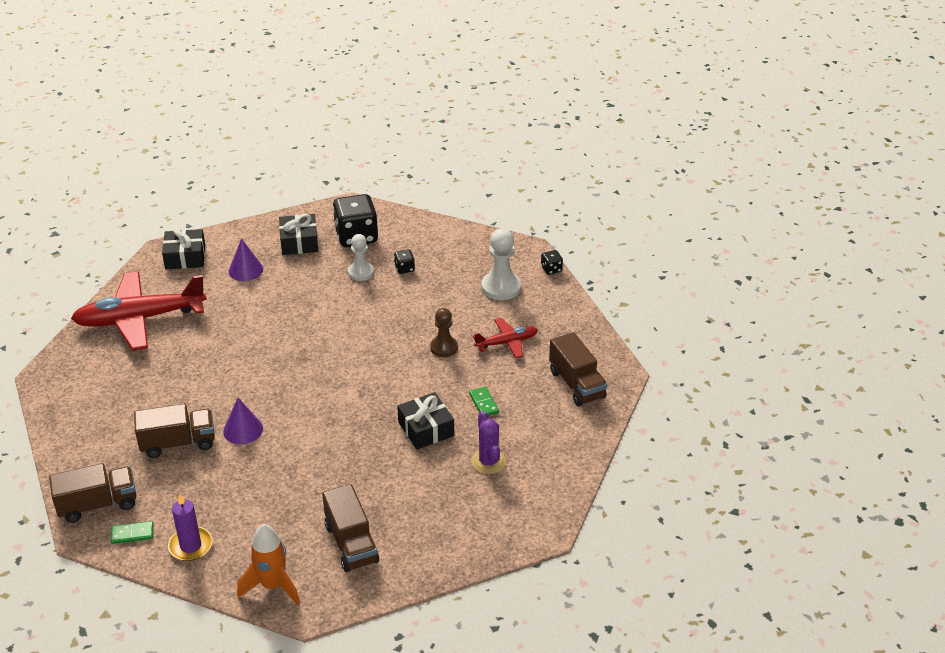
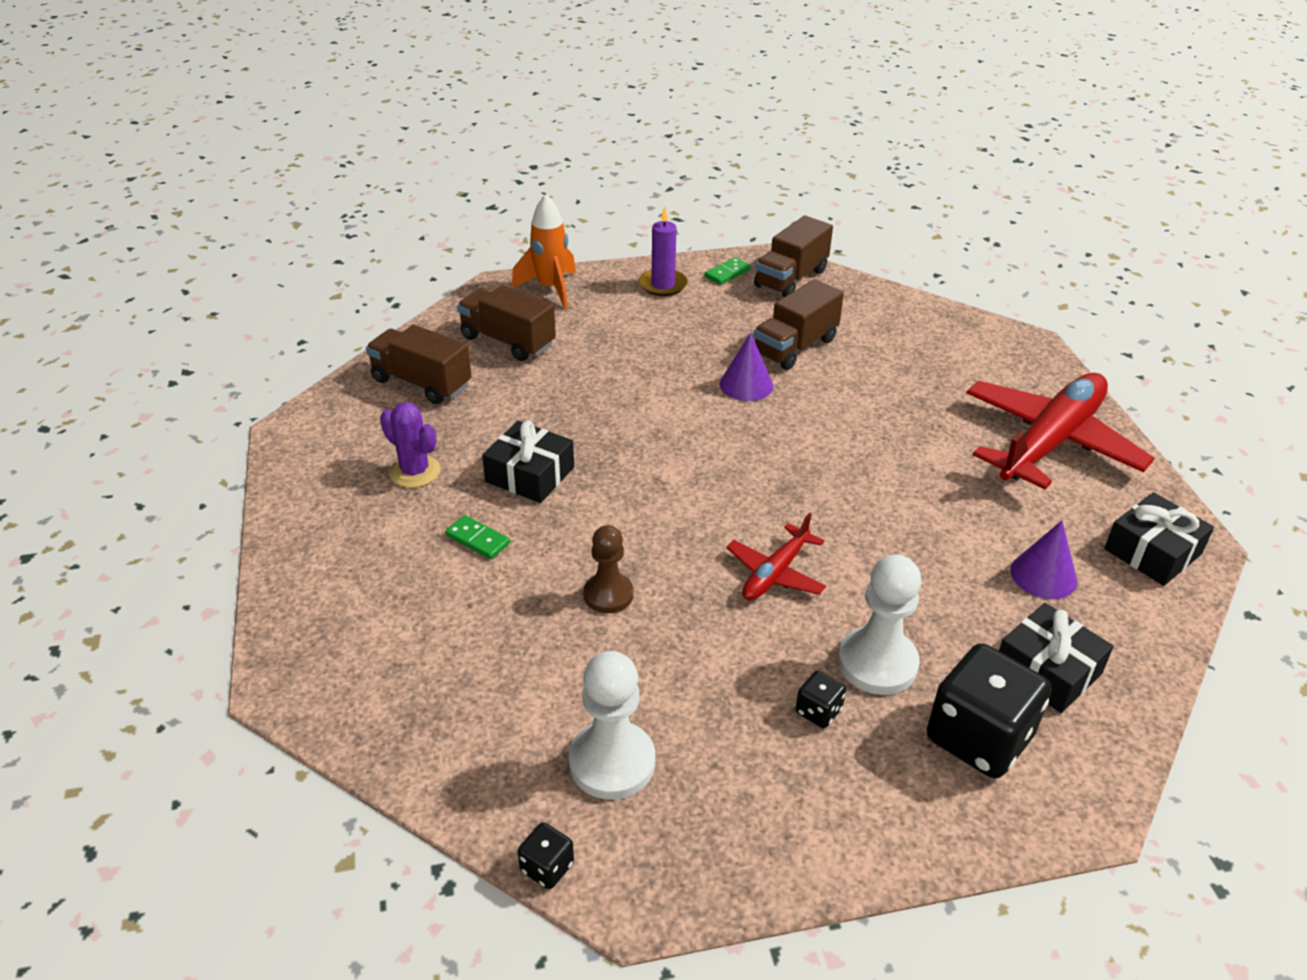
camera: 145 degrees right, 0 degrees up
(361, 272) = (877, 663): white pawn -> white pawn, size x1.50
(506, 342) = (515, 651): red plane -> red plane (775, 573)
(576, 384) = (350, 632): brown truck -> brown truck (421, 383)

